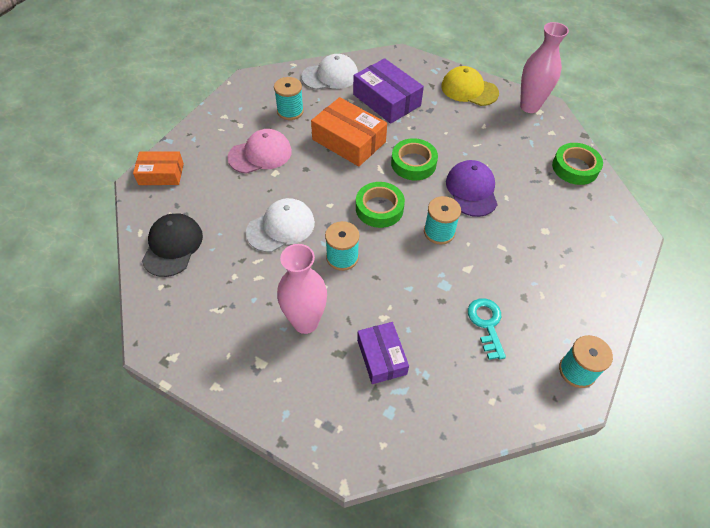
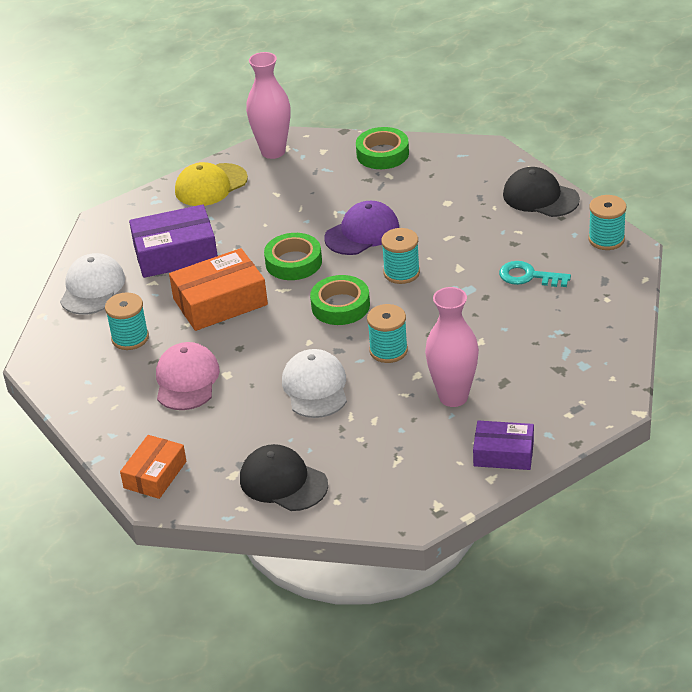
camera: 60 degrees left, 15 degrees down
(381, 357) = (524, 354): purple box -> purple box (503, 453)
(471, 190) = (362, 233): purple cap -> purple cap turned 120 degrees clockwise
(600, 295) = (540, 197): none -> black cap

